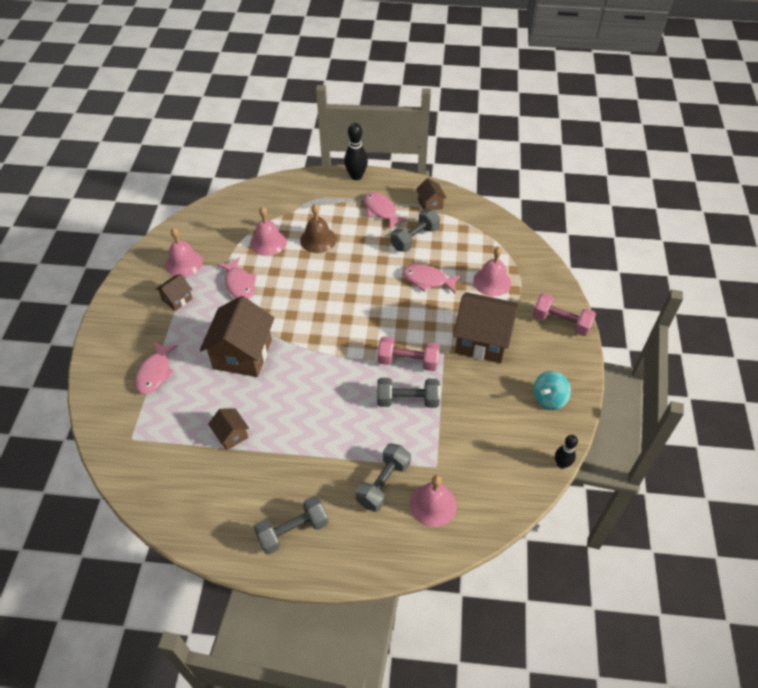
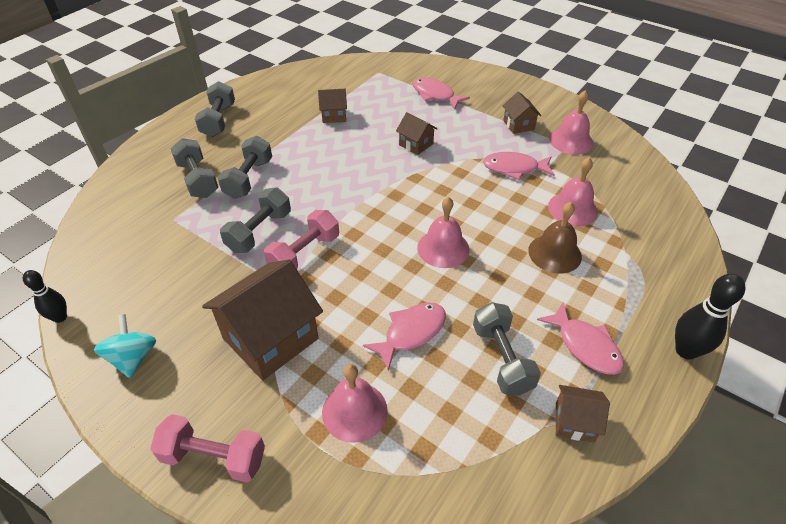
camera: 120 degrees right, 5 degrees down
(242, 354) = (416, 144): brown house -> brown house, size x0.49
(357, 446) = (249, 178): none -> grey dumbbell
(381, 211) = (585, 346): pink fish -> pink fish turned 60 degrees clockwise
(433, 504) = (144, 201): pink bell -> pink bell (443, 248)
(561, 322) = (214, 457): pink dumbbell -> pink dumbbell turned 45 degrees clockwise

